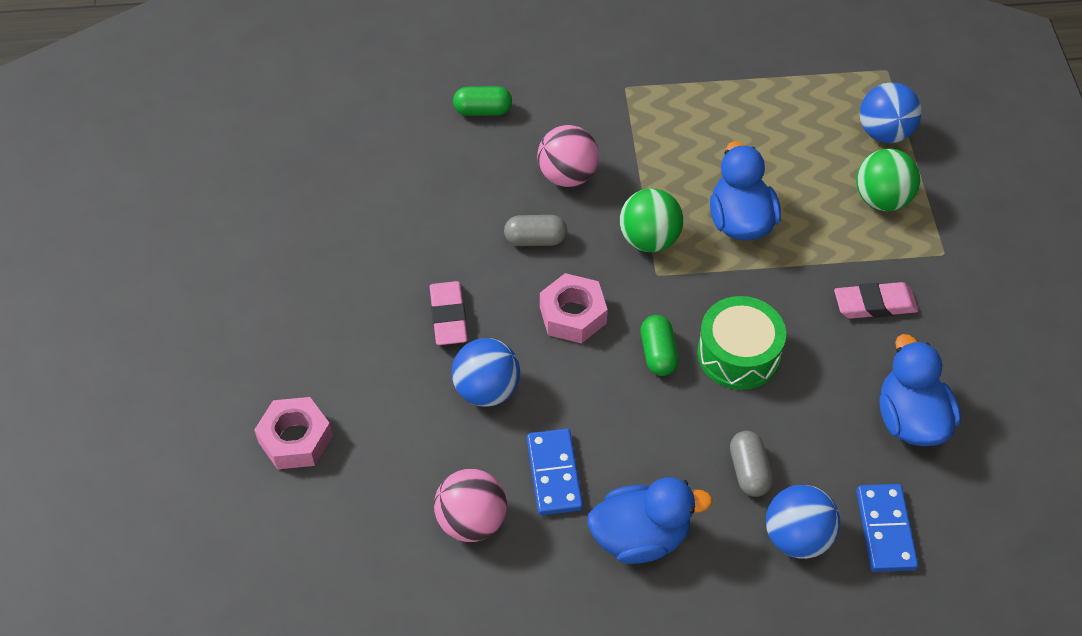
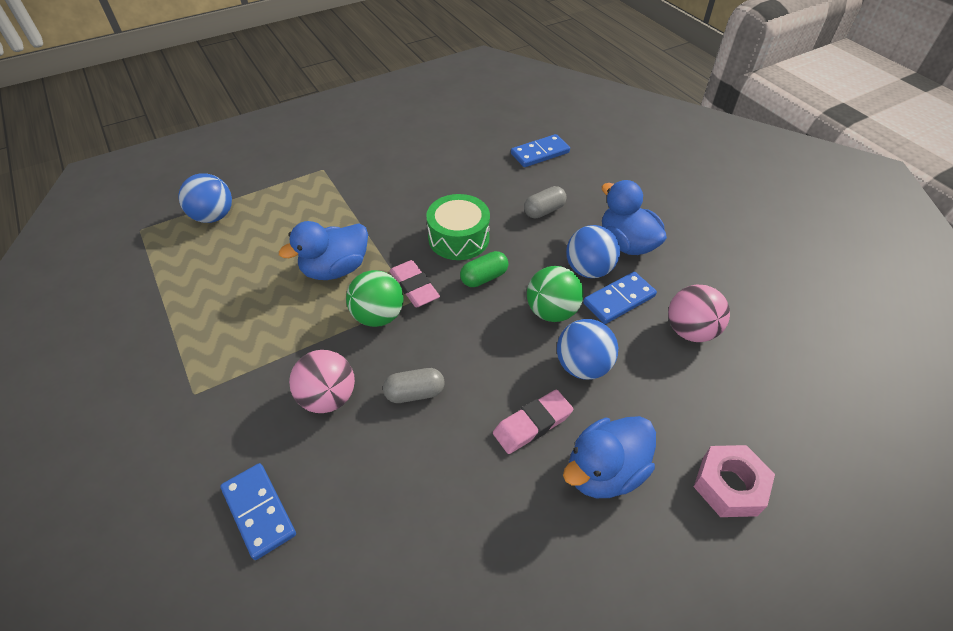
camera: 115 degrees left, 5 degrees down
(483, 110) = (259, 511): green capsule -> blue domino
(535, 239) = (415, 393): grey capsule -> grey capsule turned 75 degrees counterclockwise
(573, 315) = (479, 338): pink nut -> none
(797, 537) = (571, 182): blue ball -> blue ball (589, 270)
(874, 304) = (381, 188): pink eraser -> pink eraser (414, 287)
(881, 199) = (284, 204): green ball -> green ball (552, 311)
(910, 419) = (461, 158): blue duck -> blue duck (604, 471)

